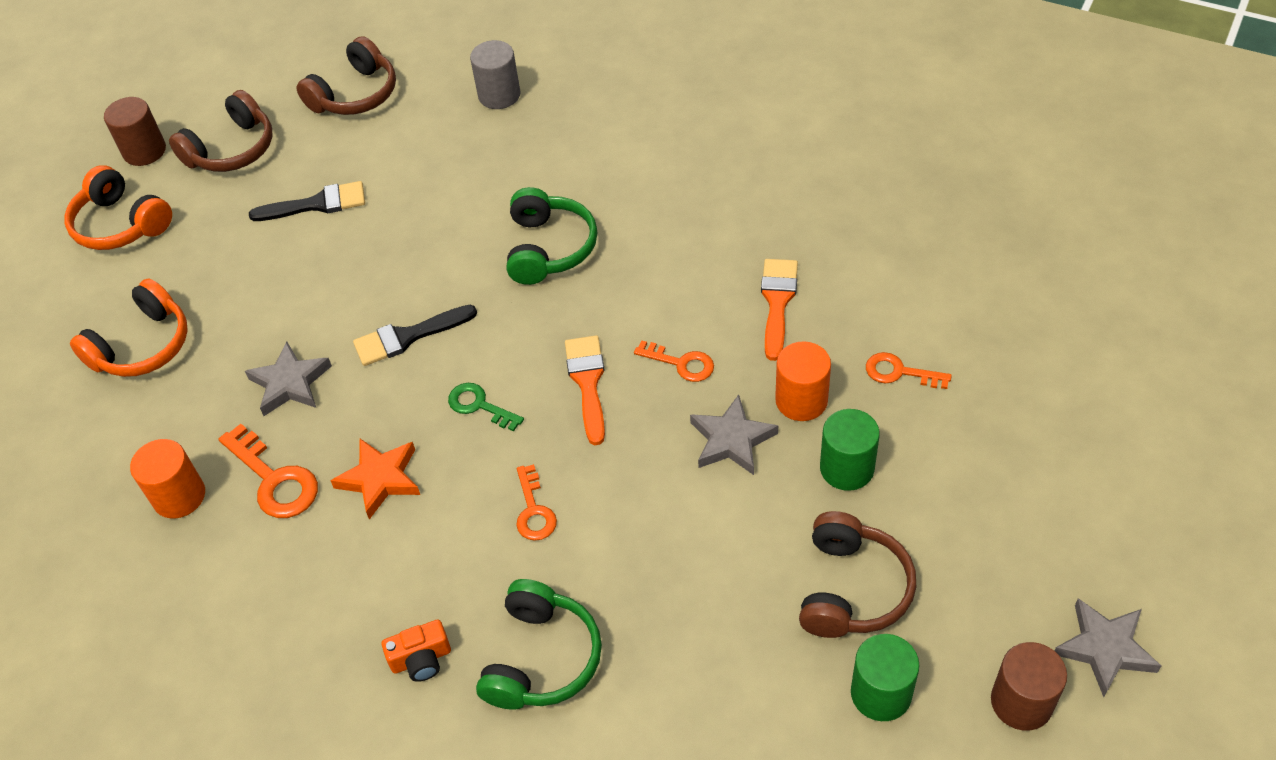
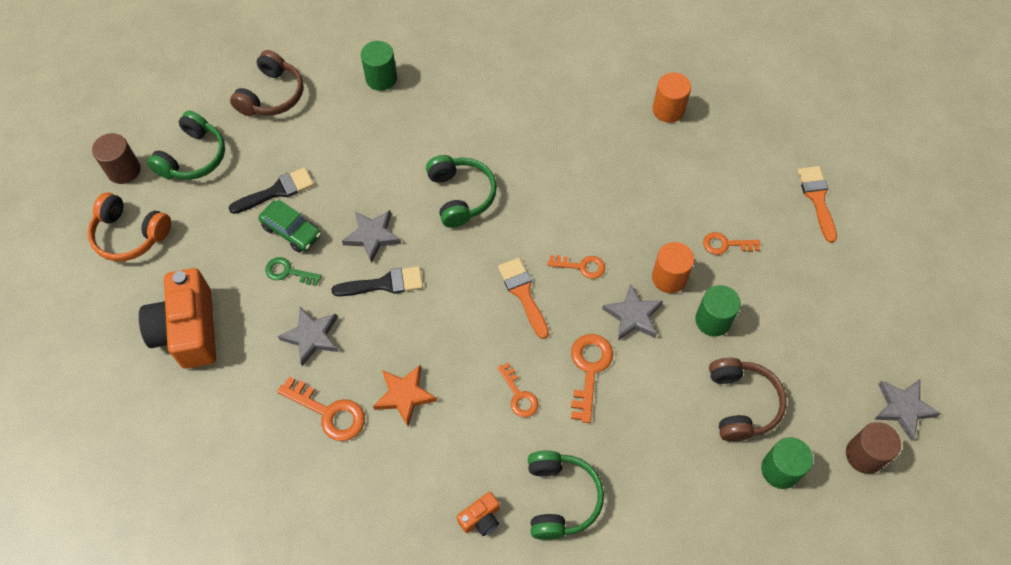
camera: 20 degrees left, 10 degrees up
(142, 346) = (188, 330): orange headphones -> orange camera
(179, 496) = (264, 440): orange cylinder -> orange cylinder (668, 110)
(232, 149) = (193, 157): brown headphones -> green headphones
(316, 253) = (292, 231): none -> green car
(408, 337) = (384, 284): black brush -> black brush turned 150 degrees counterclockwise
(415, 277) = (372, 236): none -> grey star
(479, 406) = (454, 326): green key -> green key (288, 272)
(499, 95) = (381, 78): grey cylinder -> green cylinder
(644, 498) = (589, 370): none -> orange key
(777, 302) = (631, 208): orange brush -> orange brush (817, 199)

